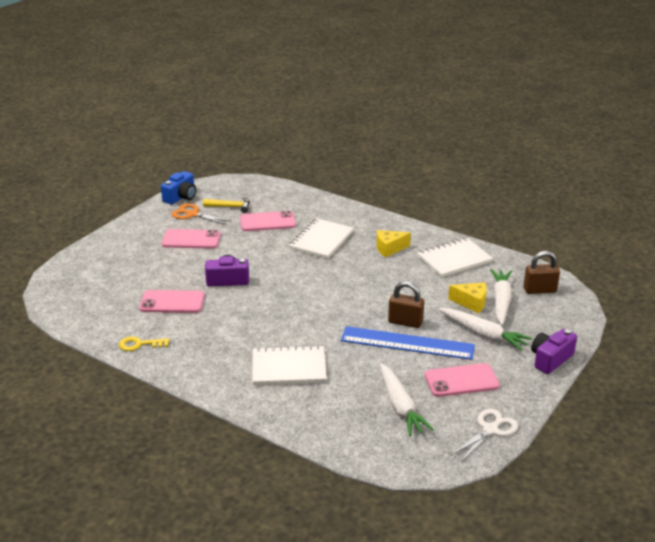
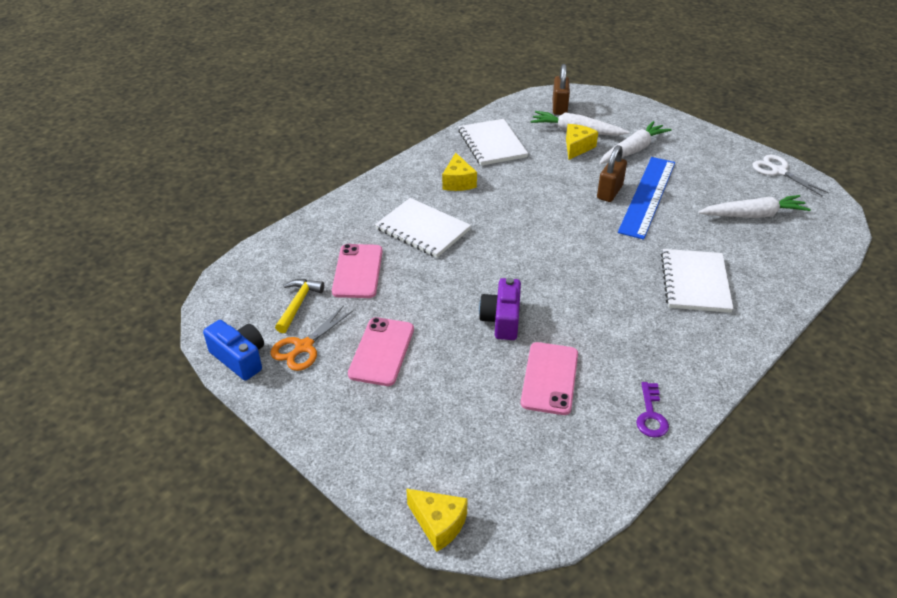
camera: 80 degrees left, 10 degrees up
(58, 272) = (438, 524): none -> yellow cheese
(140, 344) = (651, 415): yellow key -> purple key
(461, 380) = (708, 174): pink phone -> none
(550, 359) = (672, 123): purple camera -> none

